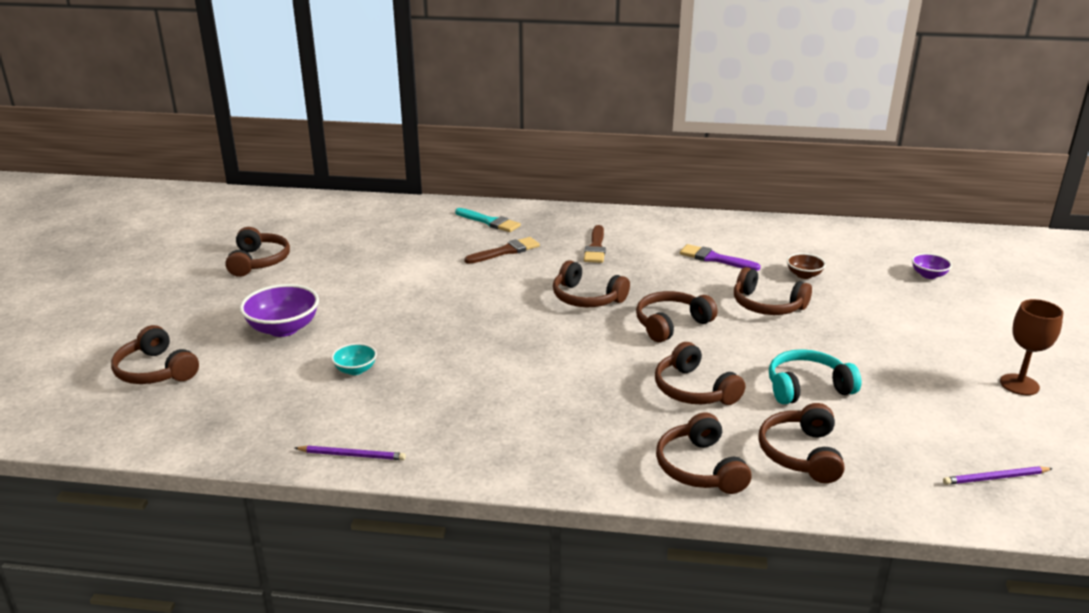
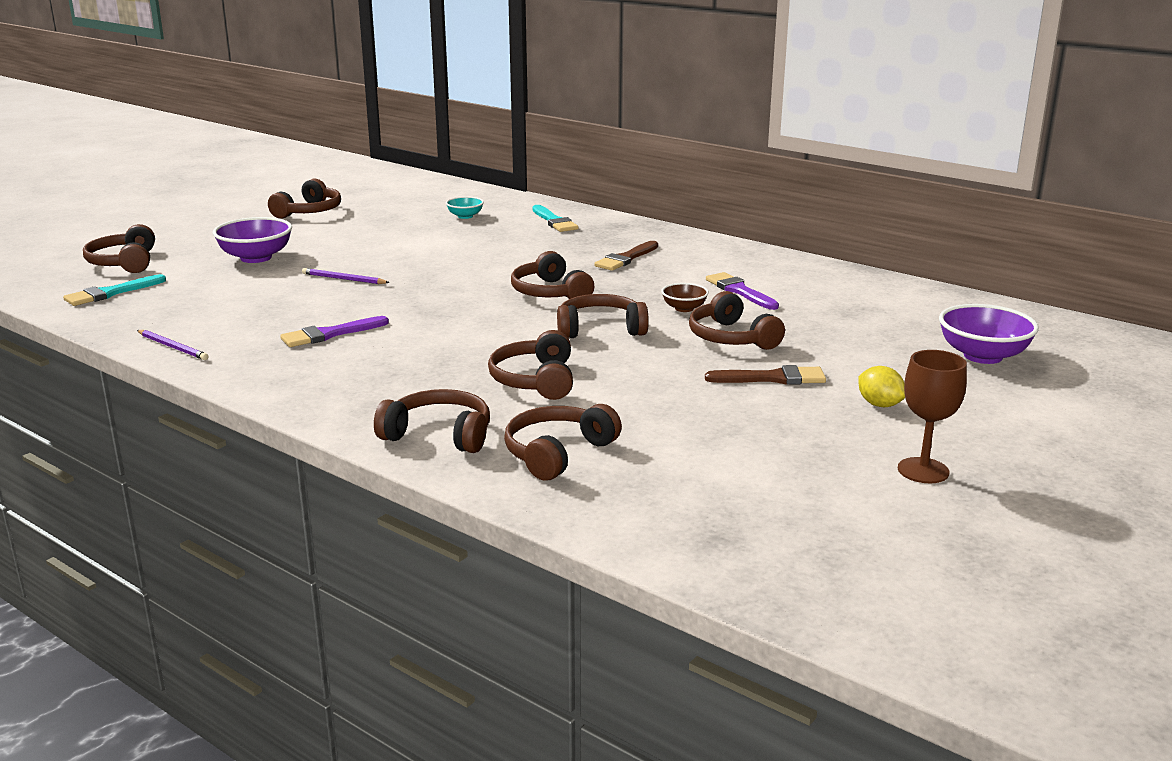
camera: 30 degrees right, 5 degrees down
(196, 412) = (111, 293): none -> turquoise brush
(355, 370) = (266, 296): turquoise bowl -> turquoise bowl (465, 216)
(472, 395) = (330, 334): none -> purple brush
(506, 251) = (532, 245): brown brush -> brown brush (772, 378)
(699, 468) = (439, 435): brown headphones -> brown headphones turned 90 degrees clockwise
(804, 275) = (820, 324): brown bowl -> brown bowl (684, 308)
(807, 387) = (657, 408): turquoise headphones -> none
(927, 337) = (879, 404): none -> yellow lemon
(928, 275) = (983, 356): purple bowl -> purple bowl, size x1.82
(995, 478) = (740, 532): purple pencil -> purple pencil (343, 279)

